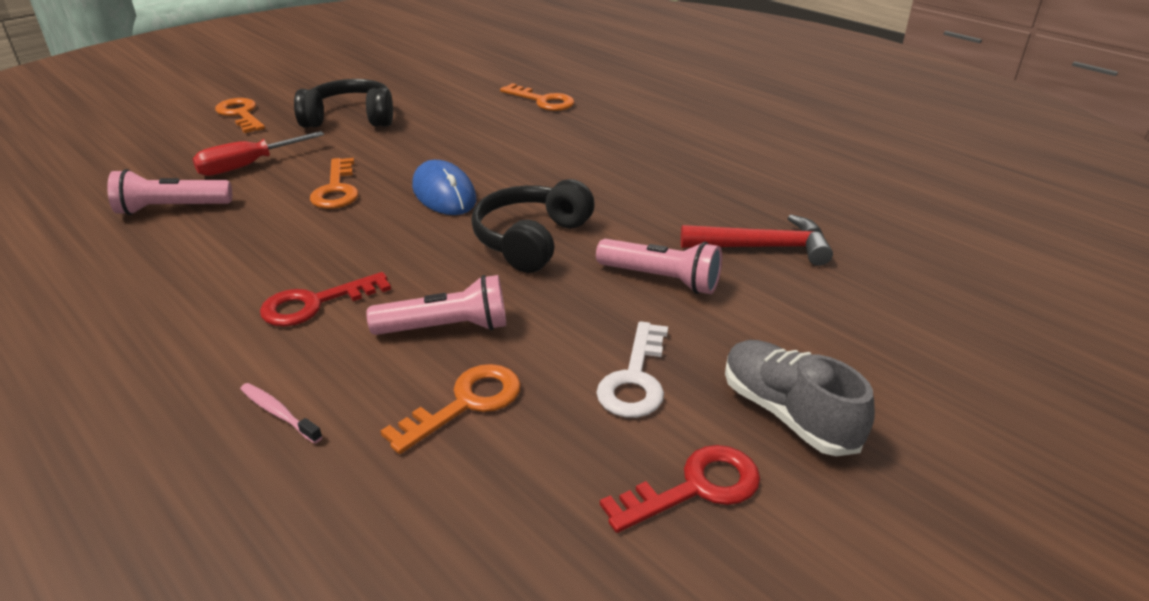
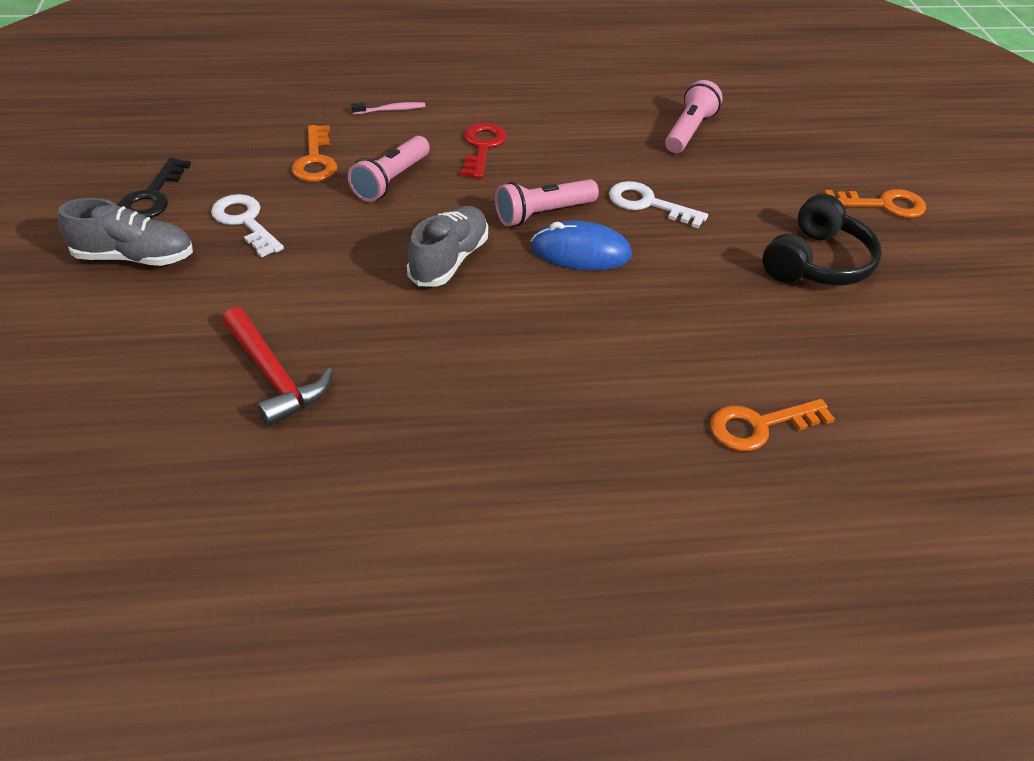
camera: 125 degrees right, 10 degrees up
(247, 166) = (743, 177): red screwdriver -> none
(336, 189) = (648, 204): orange key -> white key
(531, 240) = (449, 260): black headphones -> grey shoe
(661, 279) = (315, 292): pink flashlight -> pink flashlight (543, 213)
(695, 488) = (152, 196): red key -> black key
(763, 247) = (273, 376): red hammer -> red hammer turned 75 degrees counterclockwise

